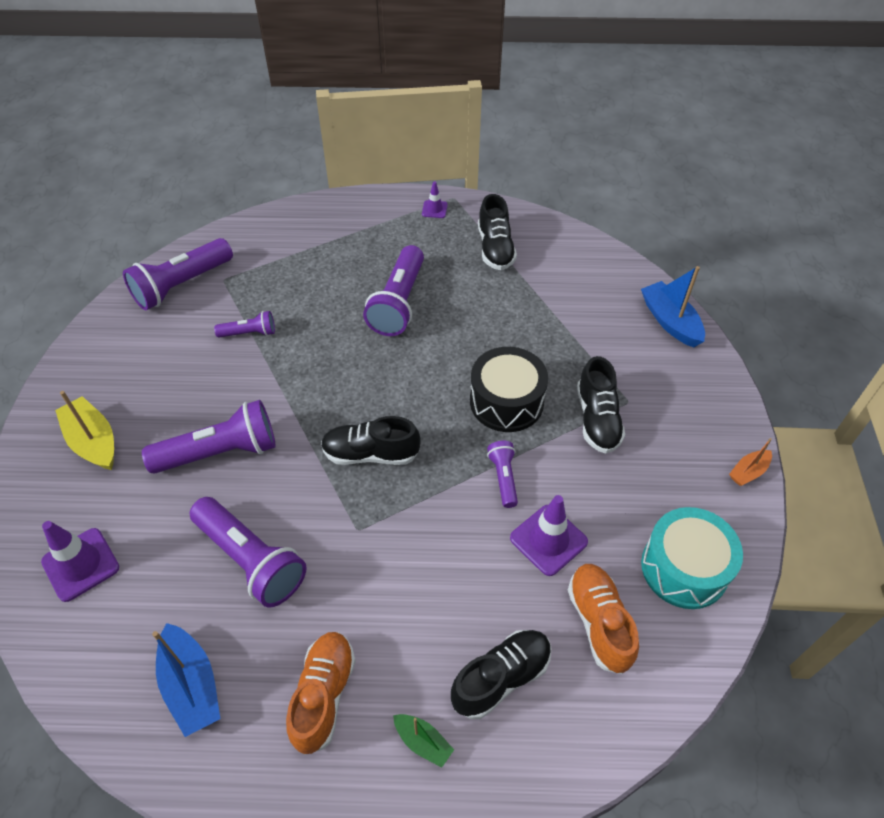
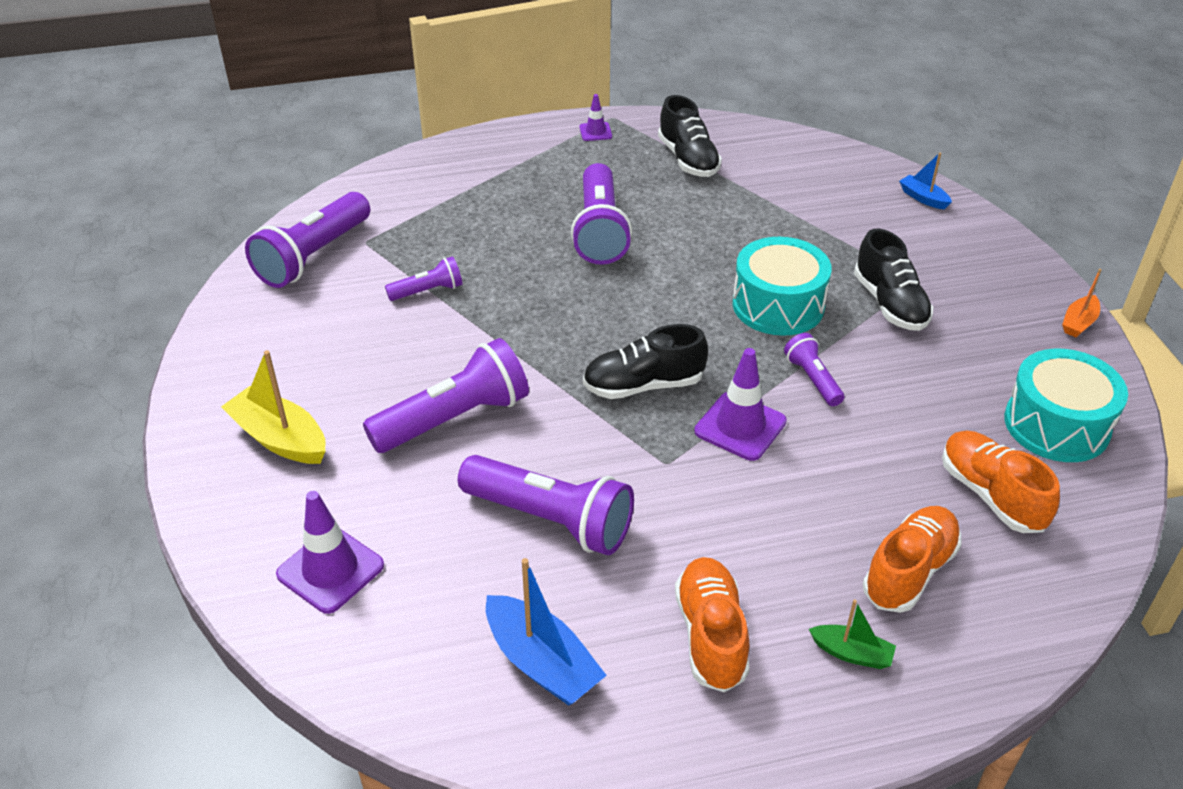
camera: 15 degrees left, 10 degrees down
(501, 678) = (909, 571): black shoe -> orange shoe
(506, 401) = (778, 305): black drum -> turquoise drum
(548, 540) = (894, 428): purple traffic cone -> purple traffic cone (740, 426)
(670, 321) = (923, 198): blue boat -> blue boat, size x0.56

